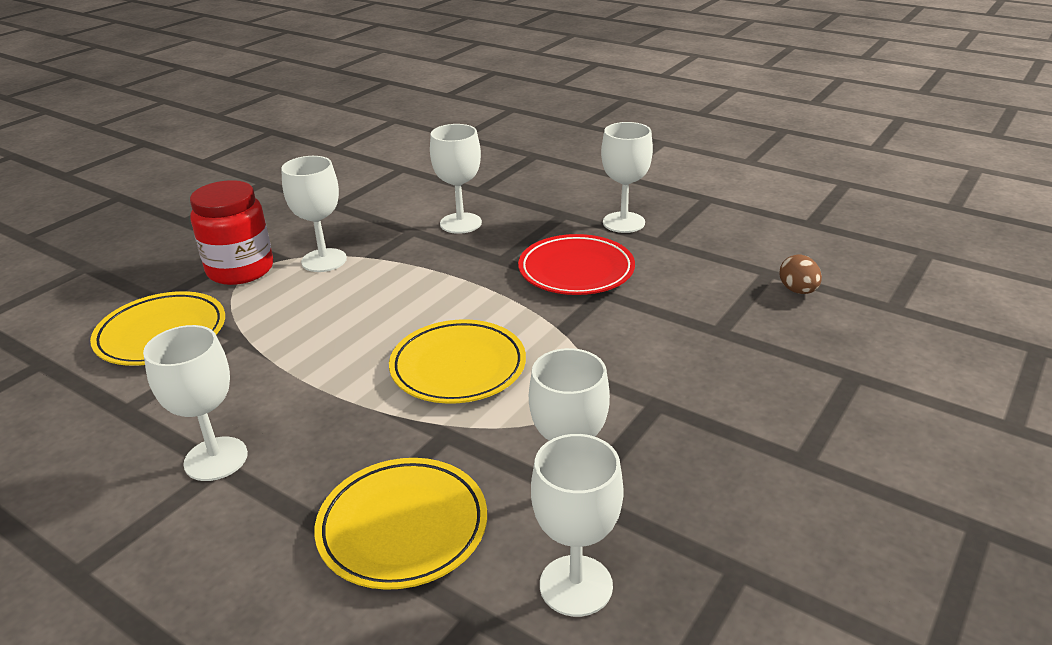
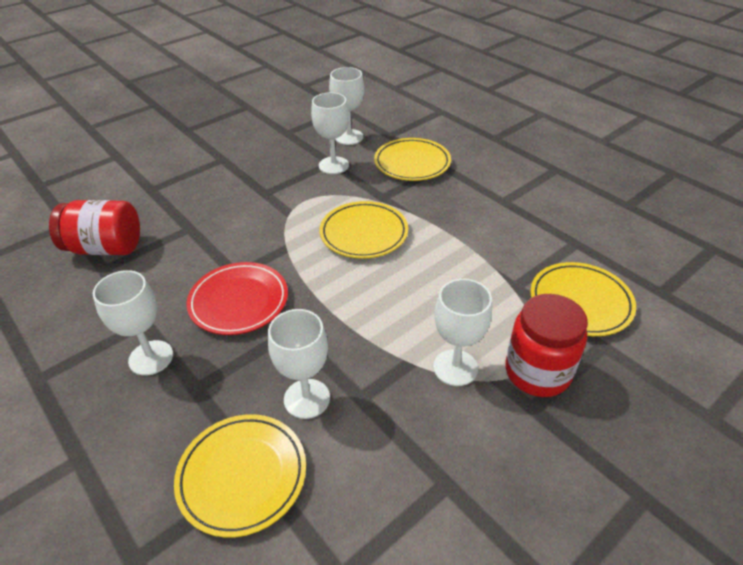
camera: 165 degrees left, 10 degrees up
(216, 459) = (507, 205): white goblet -> none
(489, 186) = (242, 476): none -> yellow plate
(798, 290) = (105, 248): brown egg -> red jar

